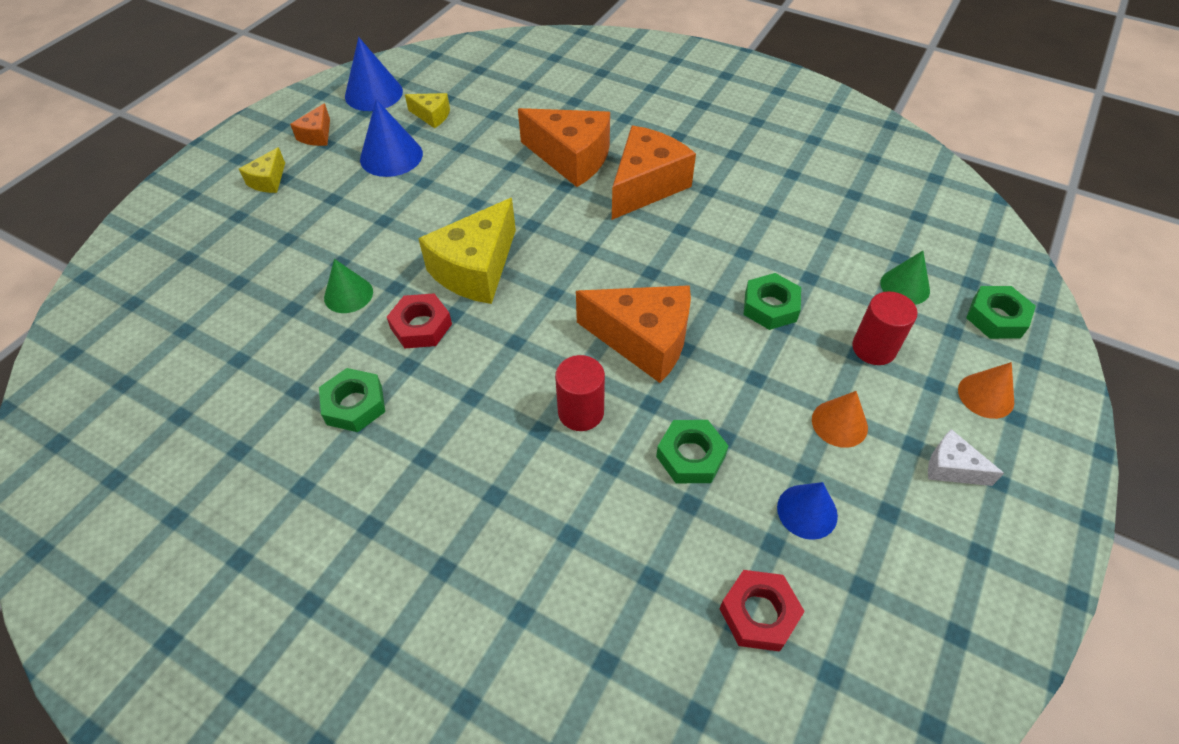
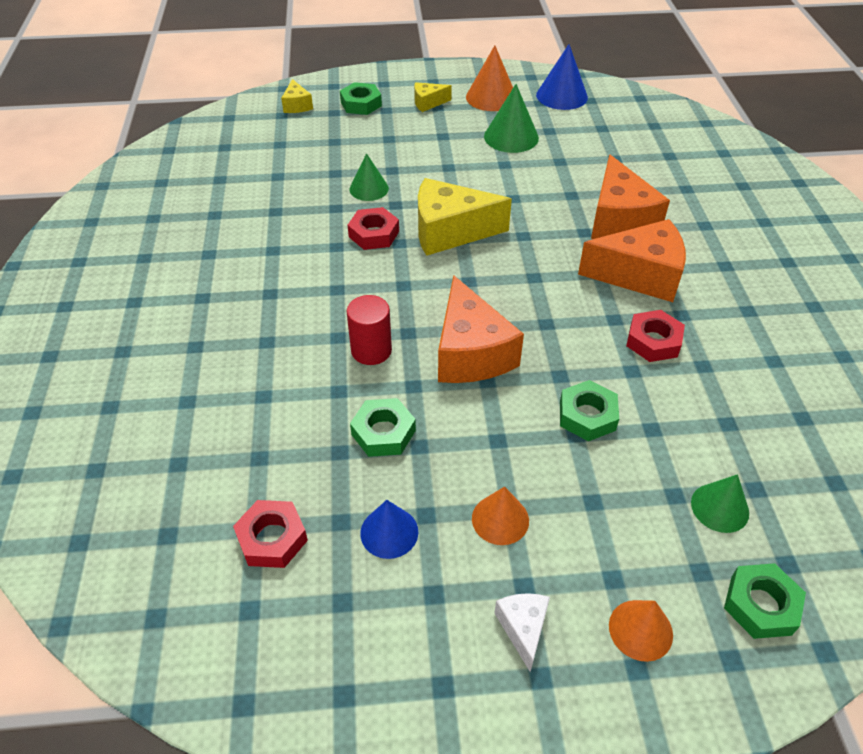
camera: 55 degrees right, 5 degrees down
(317, 135) = (491, 97): orange cheese -> orange cone
(354, 405) = (285, 241): green nut -> green nut (361, 104)
(391, 156) = (511, 137): blue cone -> green cone
(432, 116) = (574, 132): yellow cheese -> yellow cheese (297, 105)
(723, 222) = (653, 341): none -> red nut
(874, 348) = (612, 512): red cylinder -> none

